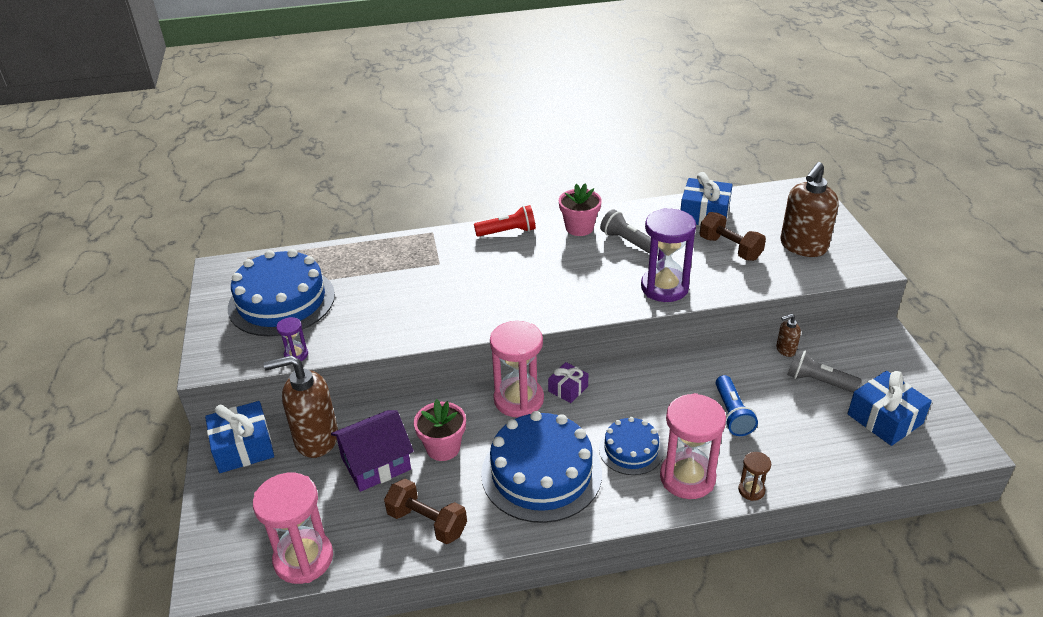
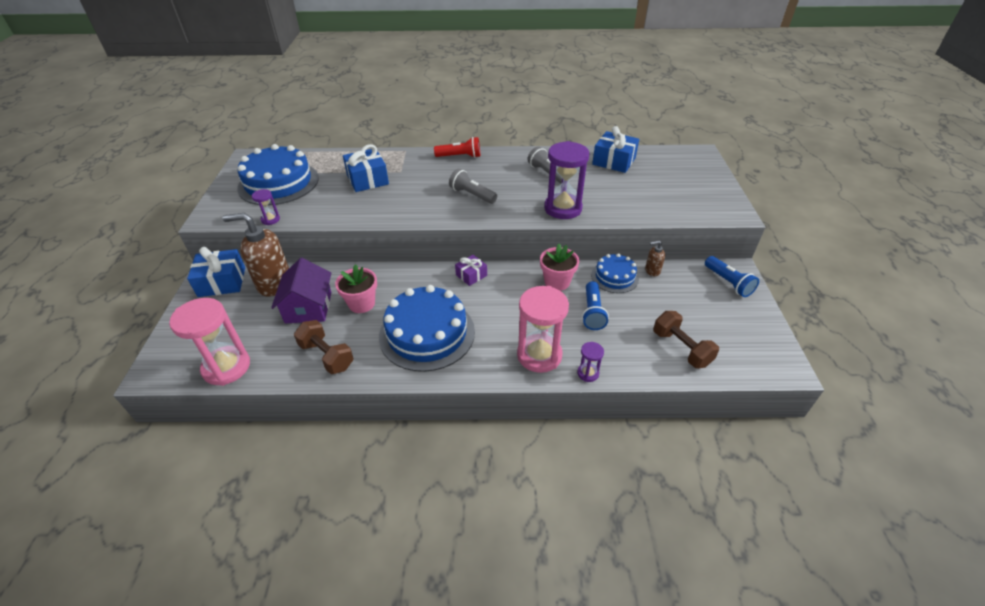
camera: 10 degrees right, 5 degrees up
(376, 463) = (308, 307): purple house -> purple house turned 75 degrees counterclockwise
(518, 400) = (431, 278): pink hourglass -> none
(579, 228) = (514, 160): pink flower pot -> pink flower pot (557, 282)
(631, 450) = (502, 327): blue cake -> blue cake (614, 277)
(730, 248) = (625, 187): brown dumbbell -> brown dumbbell (681, 348)
(751, 490) = (588, 373): brown hourglass -> purple hourglass
(803, 246) = (685, 193): brown soap dispenser -> none
(818, 381) = (671, 298): grey flashlight -> grey flashlight (472, 195)
(878, 352) = (728, 283): none -> blue flashlight
(885, 419) = (718, 335): blue gift -> blue gift (367, 179)

